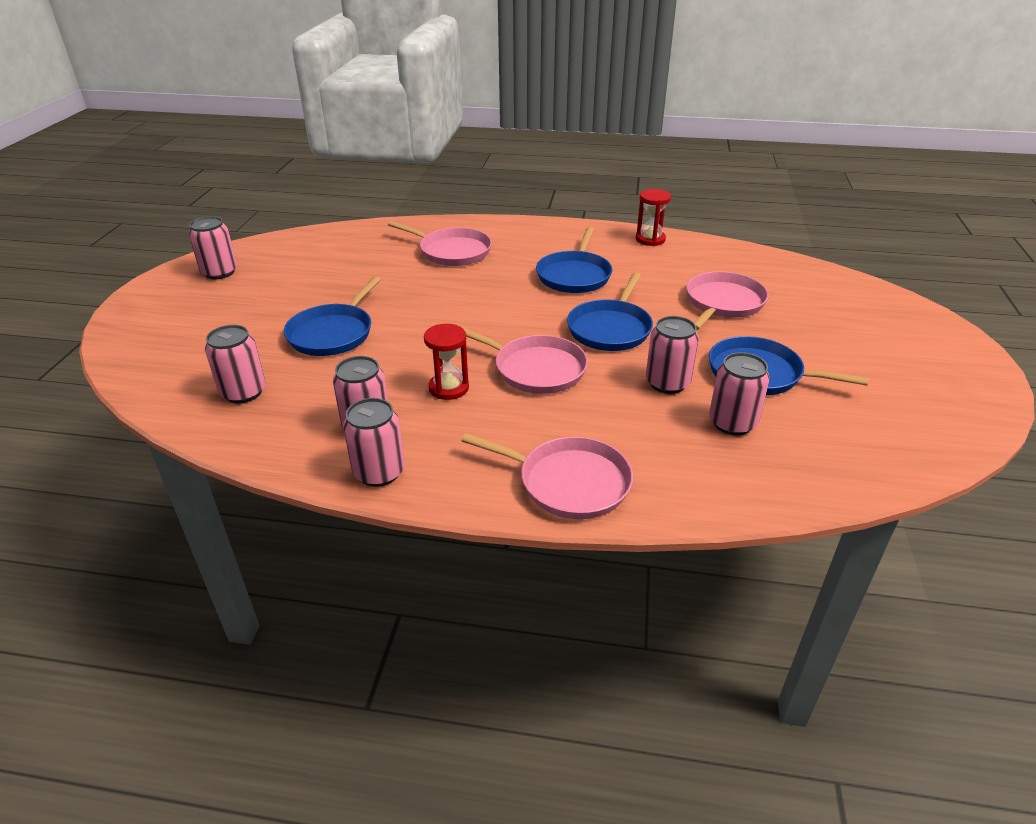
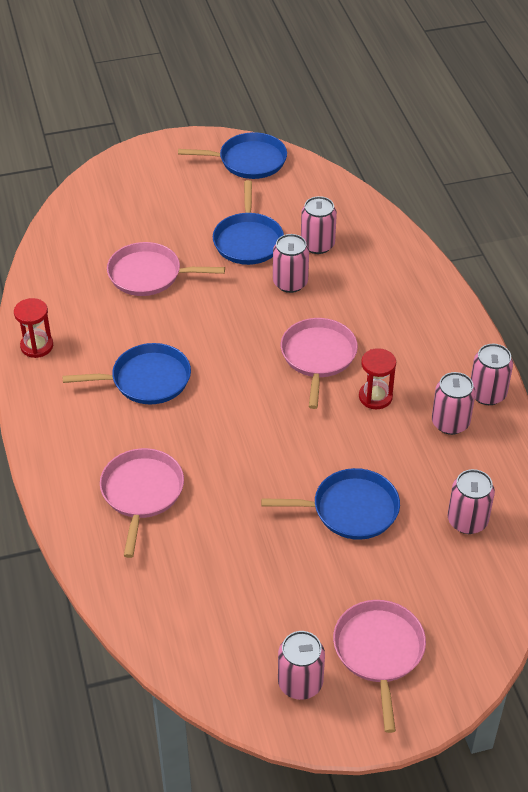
camera: 115 degrees left, 10 degrees up
(568, 482) = (429, 303): pink pan -> pink pan (379, 652)
(610, 328) = (231, 331): blue pan -> blue pan (248, 161)

